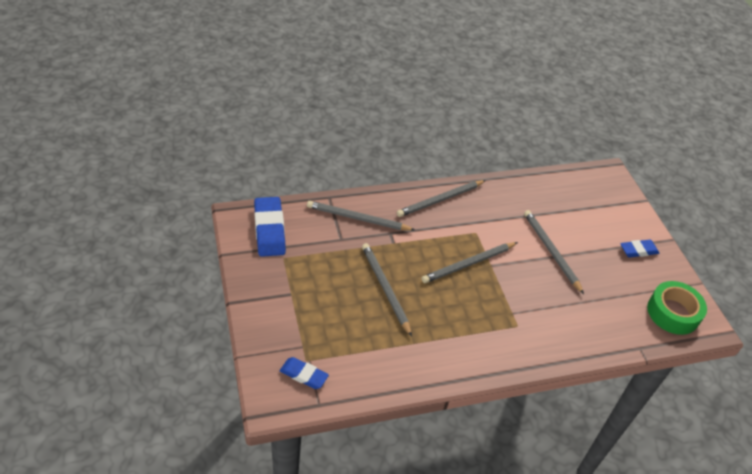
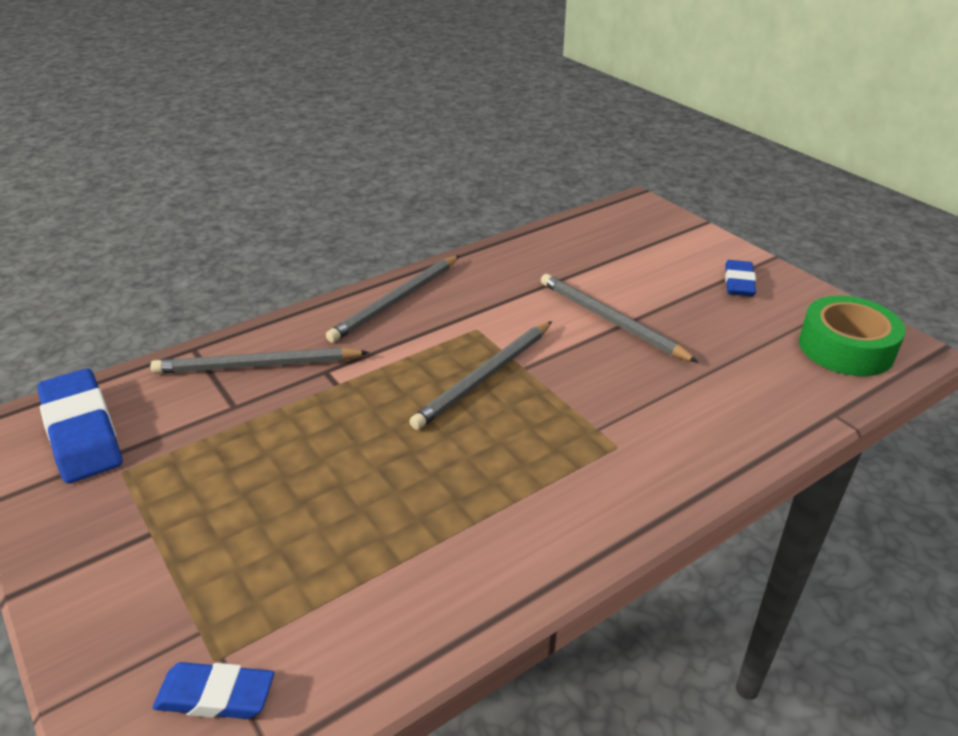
camera: 15 degrees left, 10 degrees down
(385, 289) = (346, 462): grey pencil -> none
(638, 250) = (739, 283): blue eraser -> blue eraser turned 45 degrees counterclockwise

